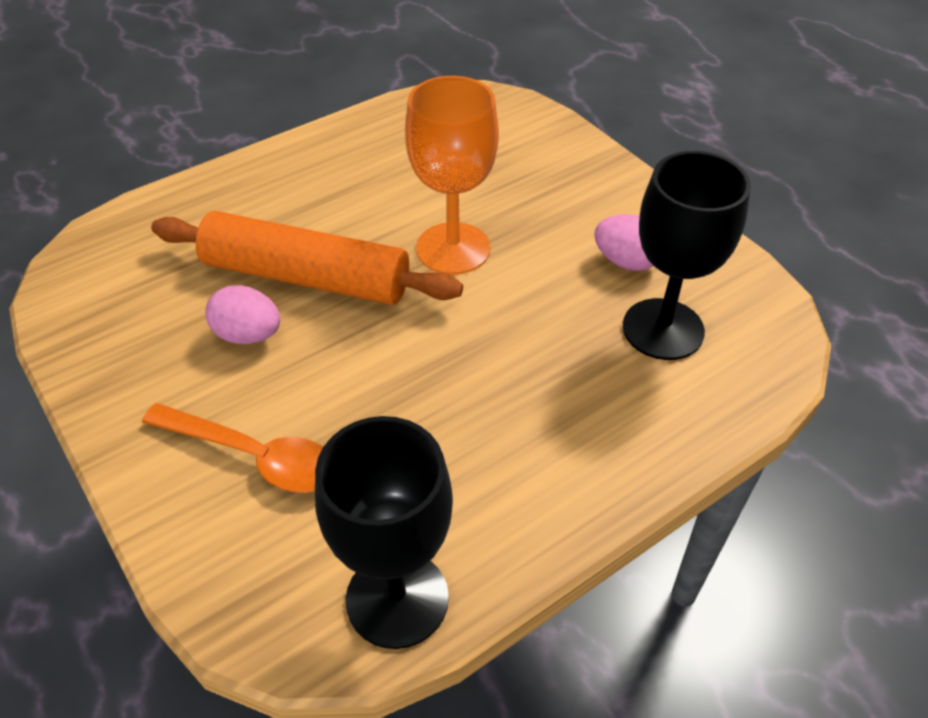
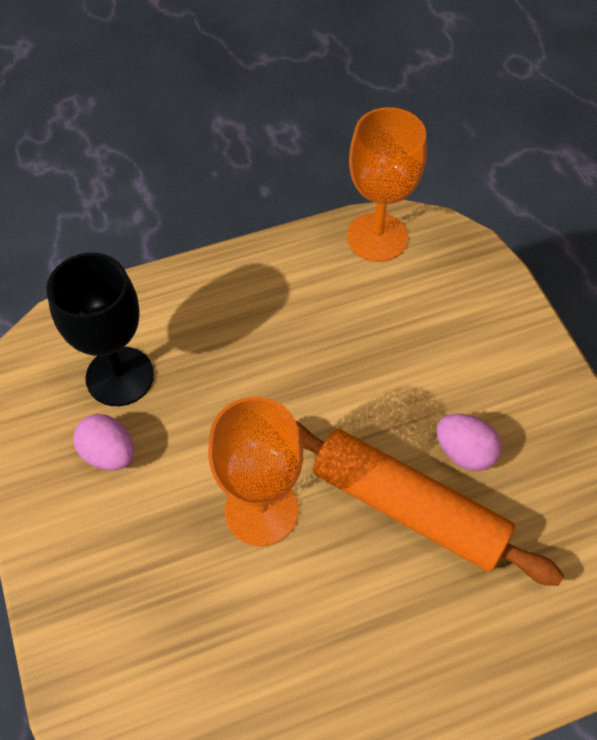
camera: 165 degrees left, 10 degrees up
(254, 456) = (460, 343): orange spoon -> none
(397, 599) = (377, 237): black goblet -> orange goblet

